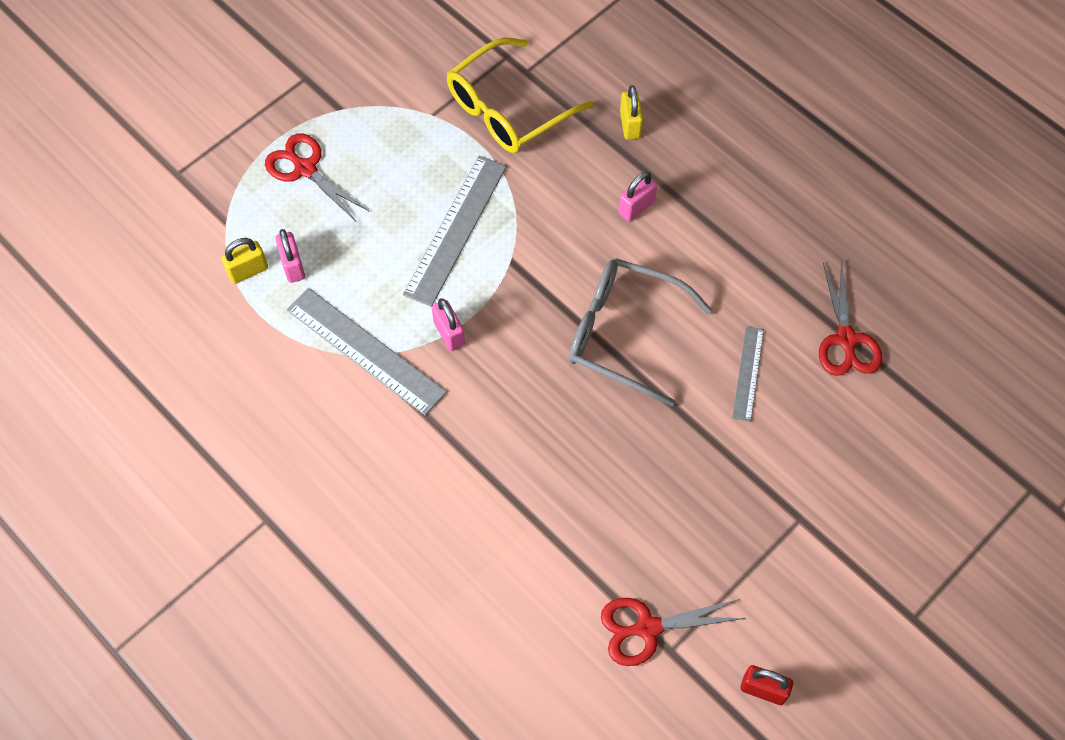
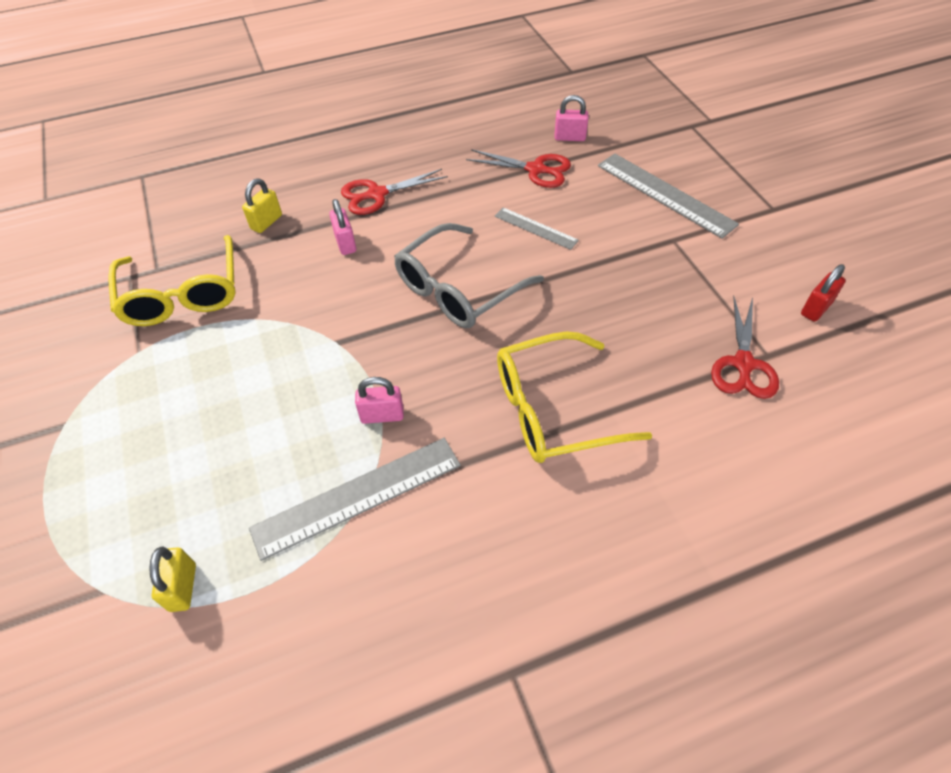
camera: 65 degrees left, 10 degrees down
(293, 266) = (211, 535): pink padlock -> pink padlock (569, 137)
(305, 169) = (103, 483): red scissors -> red scissors (376, 194)
(456, 229) = (275, 373): grey ruler -> grey ruler (665, 194)
(514, 469) = (552, 410): none -> yellow glasses
(630, 125) = (266, 222): yellow padlock -> yellow padlock turned 75 degrees counterclockwise

